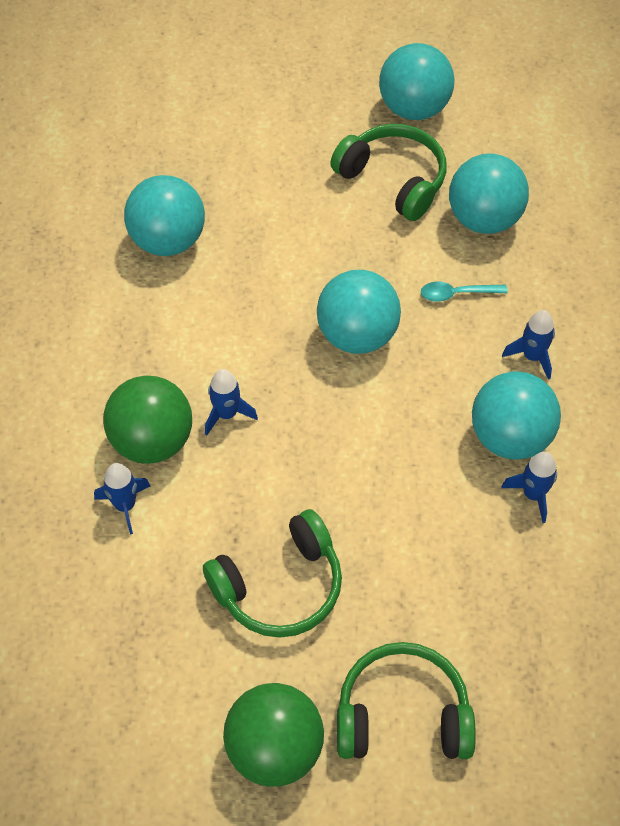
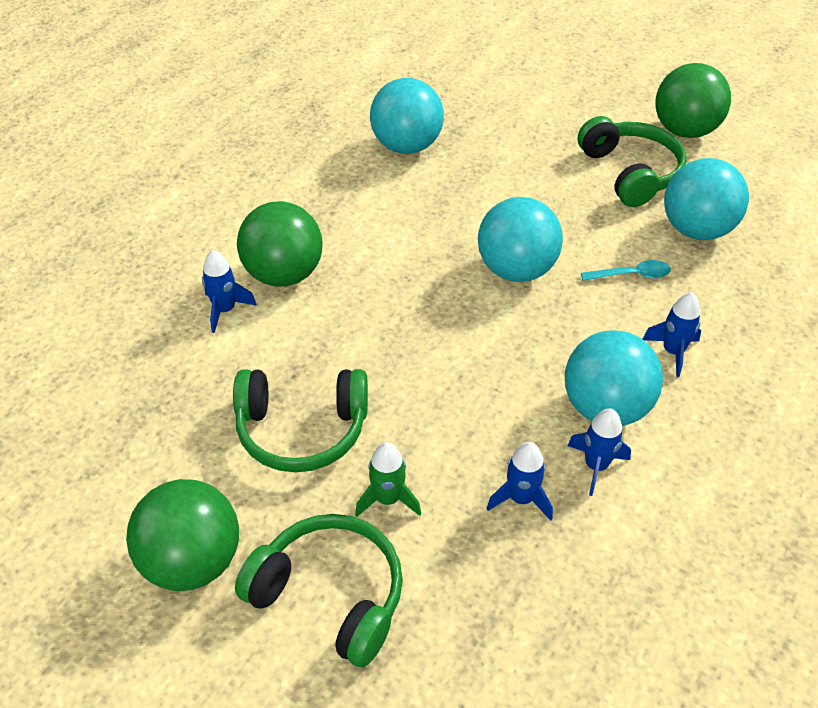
camera: 30 degrees right, 10 degrees down
(227, 414) = (359, 281): blue rocket -> blue rocket (521, 499)
(392, 610) = (388, 499): none -> green rocket
(414, 108) = (684, 131): turquoise ball -> green ball
(457, 294) = (631, 275): turquoise spoon -> turquoise spoon turned 150 degrees clockwise

